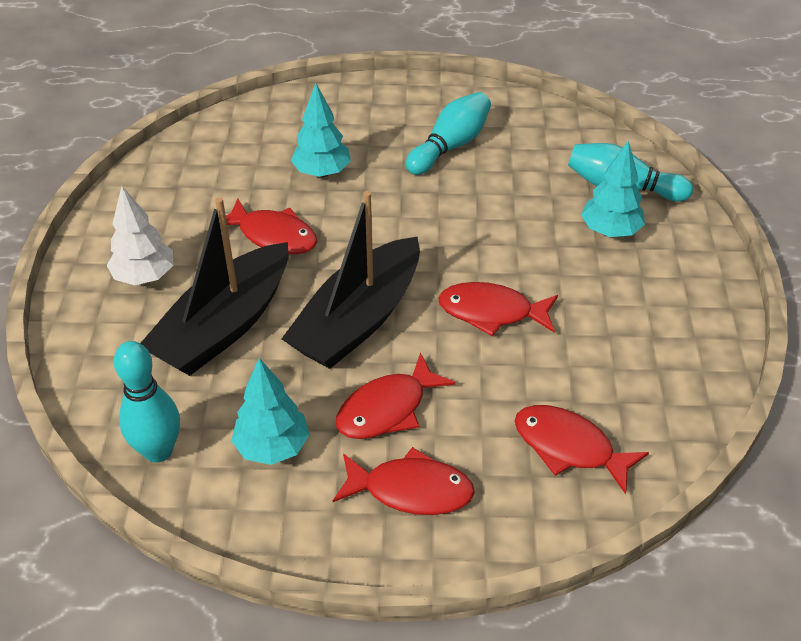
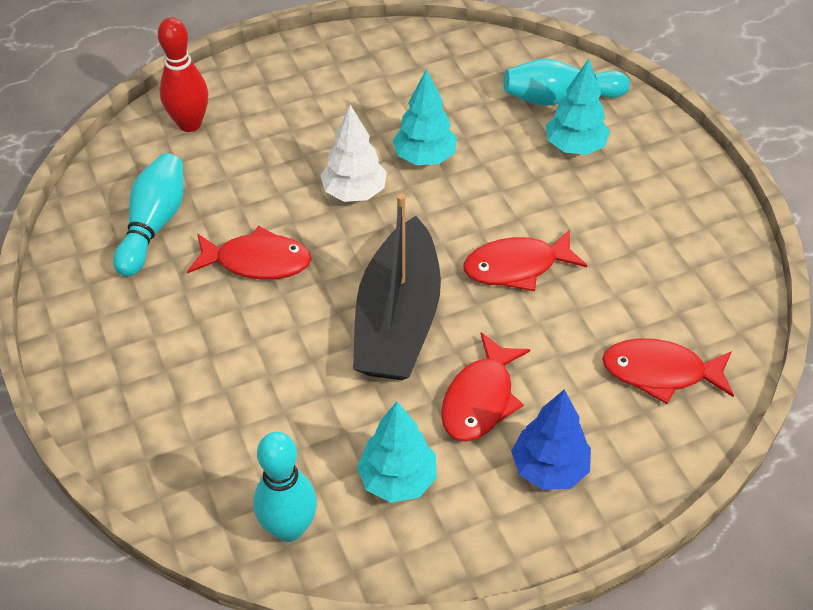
camera: 25 degrees left, 5 degrees up
(144, 277) = (151, 353): white tree -> white tree (354, 192)
(224, 326) = (270, 376): black boat -> none
(290, 117) = (190, 124): none -> red bowling pin
(322, 173) = (263, 176): turquoise tree -> turquoise tree (425, 158)
(411, 490) = (549, 468): red fish -> blue tree
(450, 146) = (374, 105): turquoise bowling pin -> turquoise bowling pin (154, 225)

